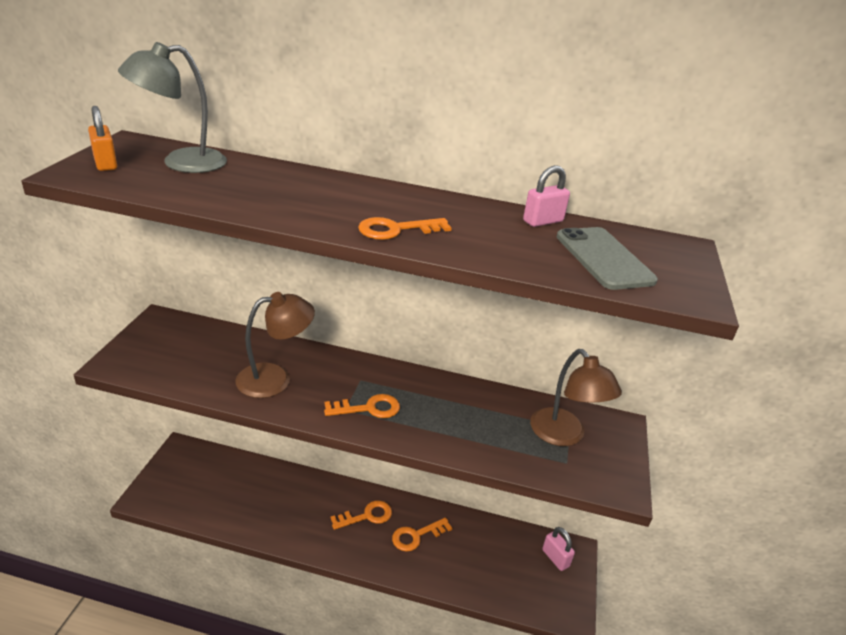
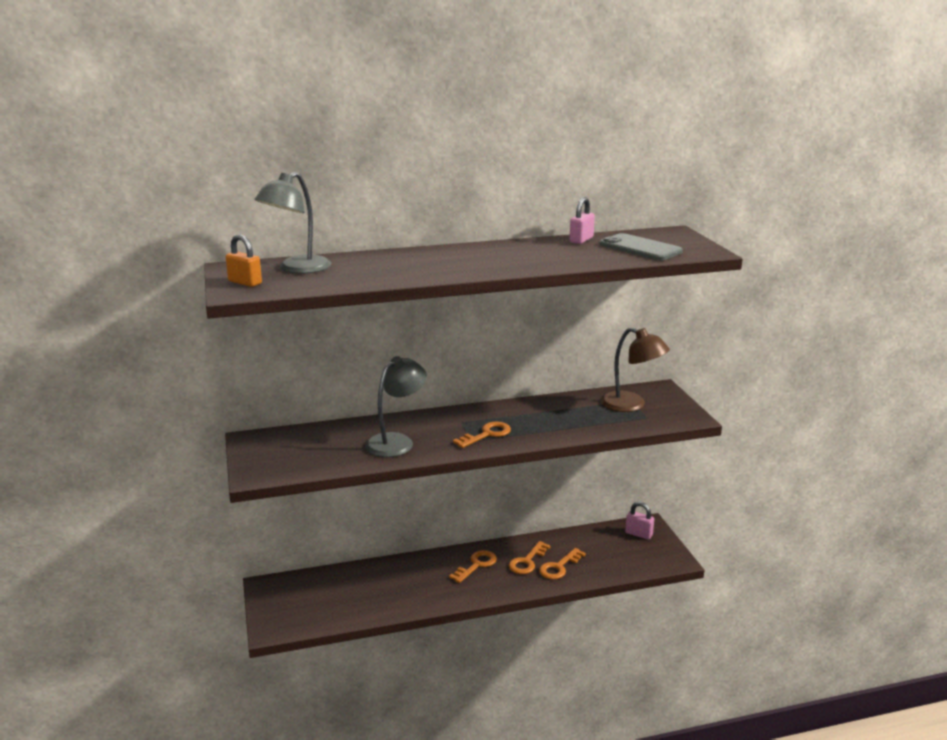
camera: 25 degrees left, 10 degrees down
(275, 378) = (396, 441): brown lamp -> grey lamp
(397, 230) = (505, 265): orange key -> orange key (559, 567)

